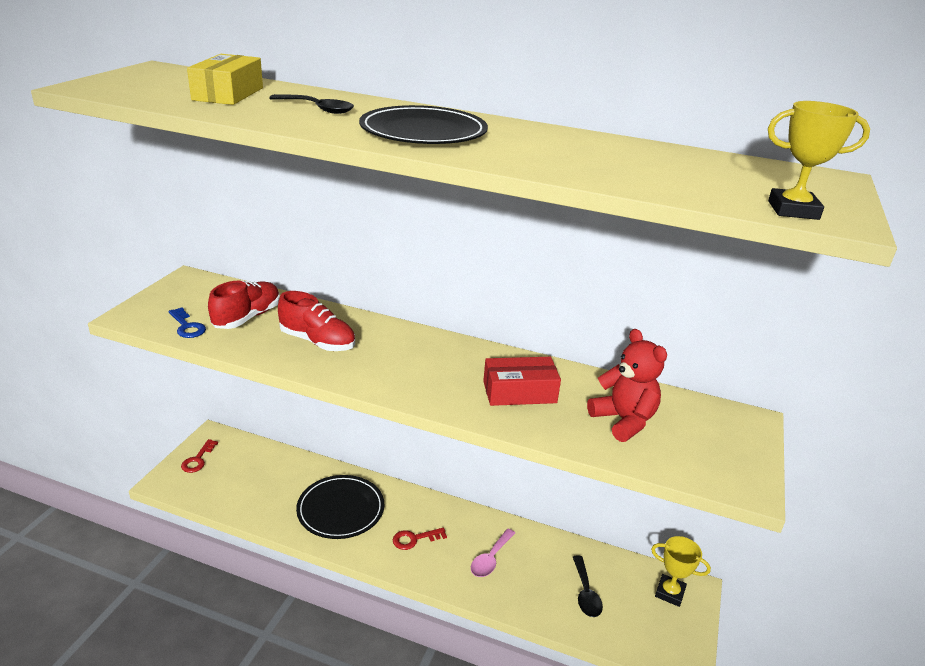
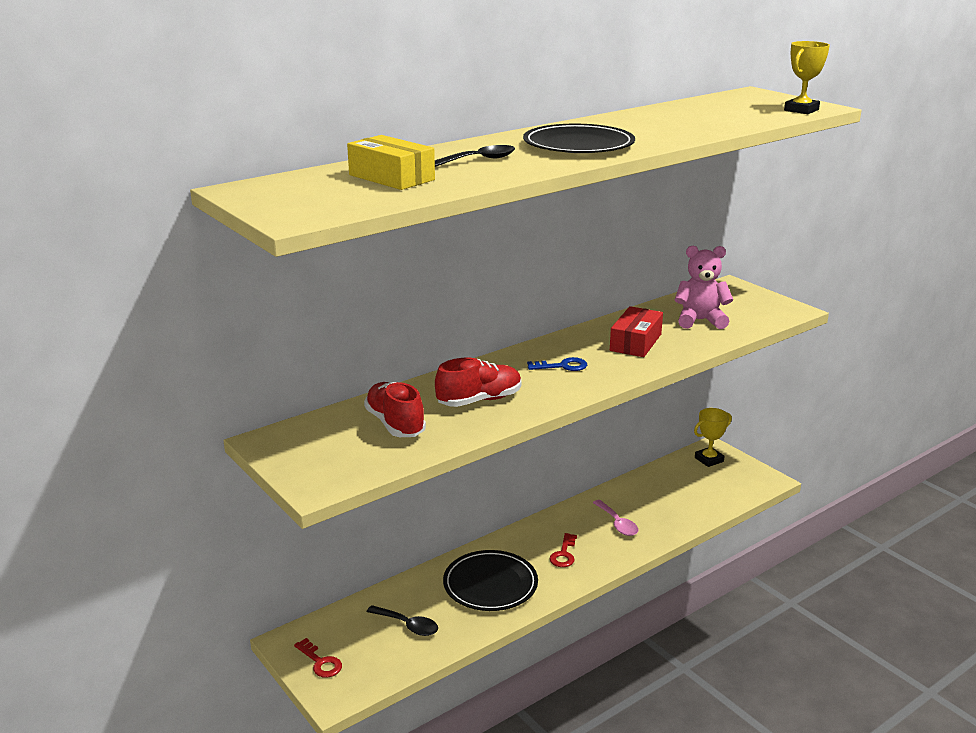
camera: 55 degrees left, 5 degrees down
(187, 326) = (378, 458): blue key -> blue key (562, 366)
(585, 593) = (684, 494): black spoon -> black spoon (407, 625)
(623, 421) = (700, 320): red teddy bear -> pink teddy bear

